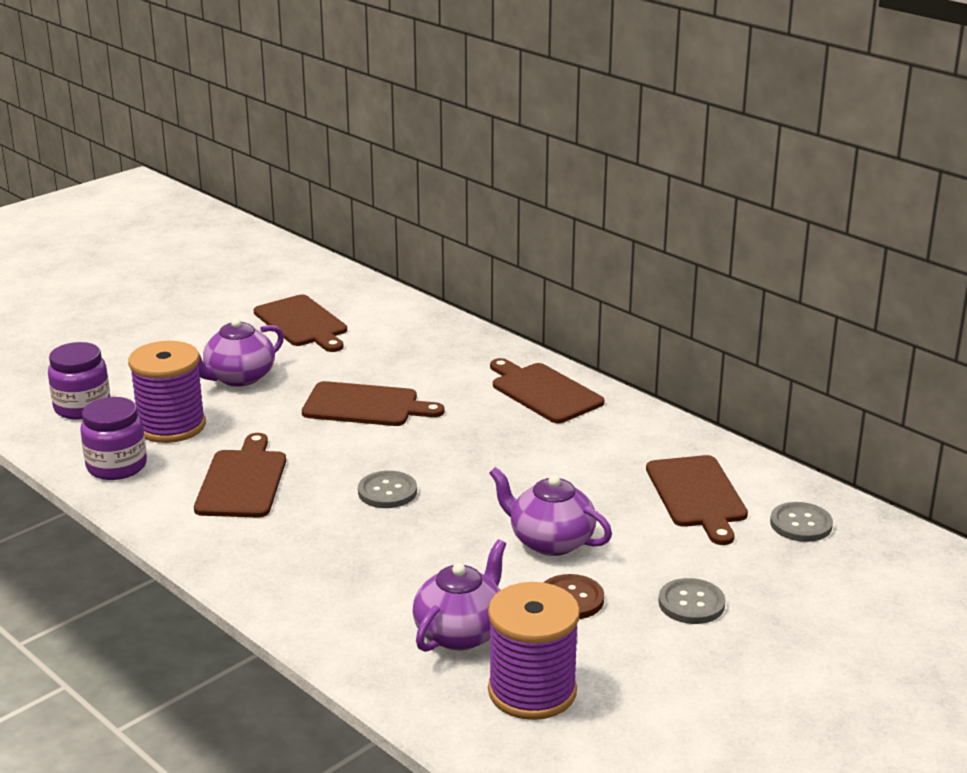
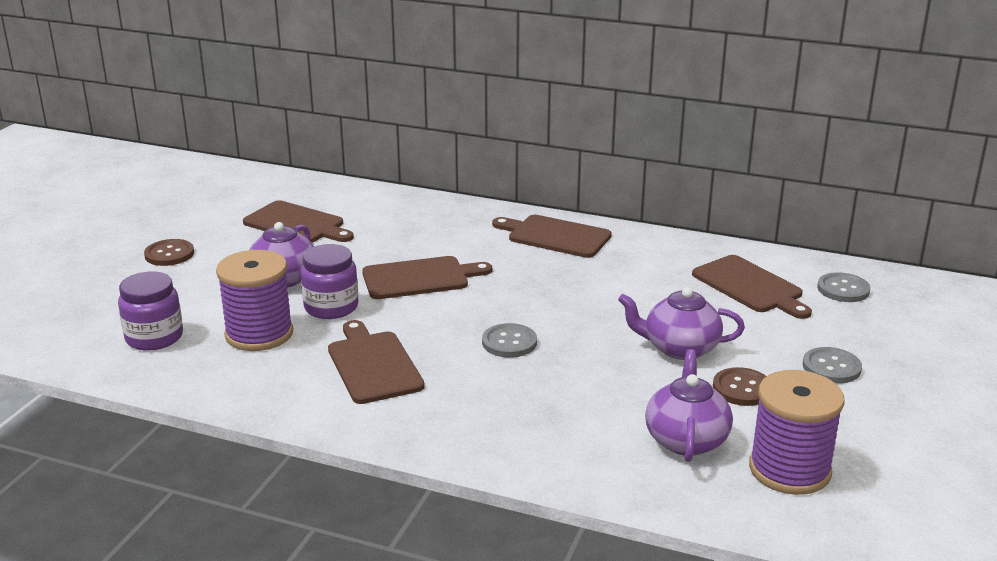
camera: 25 degrees left, 0 degrees up
(117, 466) = (240, 381): purple jar -> purple jar (331, 307)
(162, 329) = (169, 254): none -> brown button

